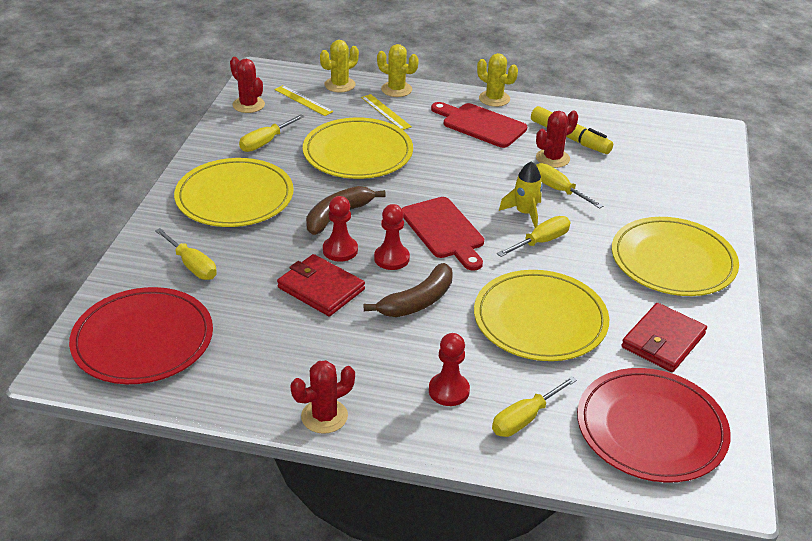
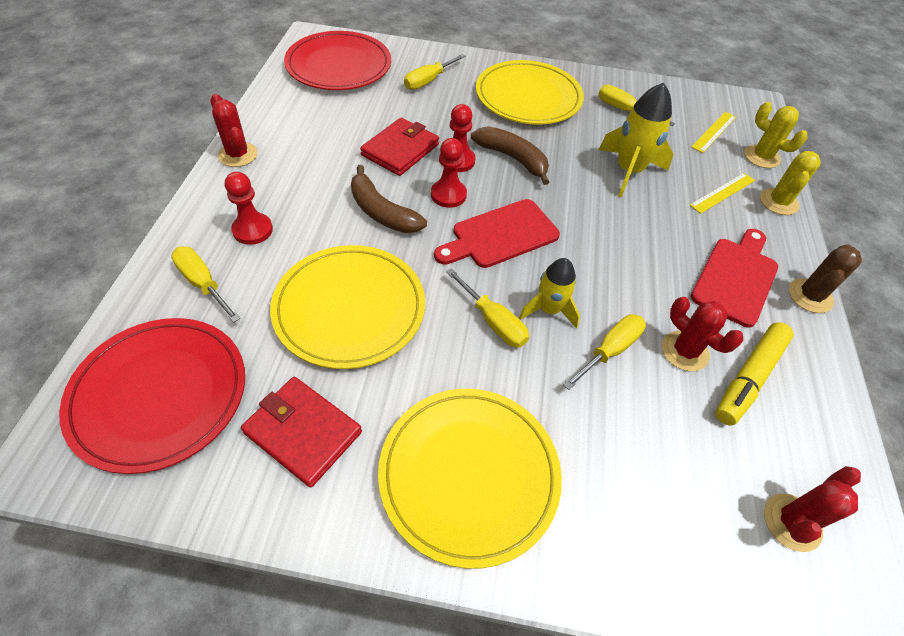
camera: 85 degrees right, 15 degrees up
(248, 105) = (686, 97): red cactus -> red cactus (792, 522)
(358, 153) = (628, 171): yellow plate -> yellow rocket
(494, 99) = (810, 296): yellow cactus -> brown cactus

